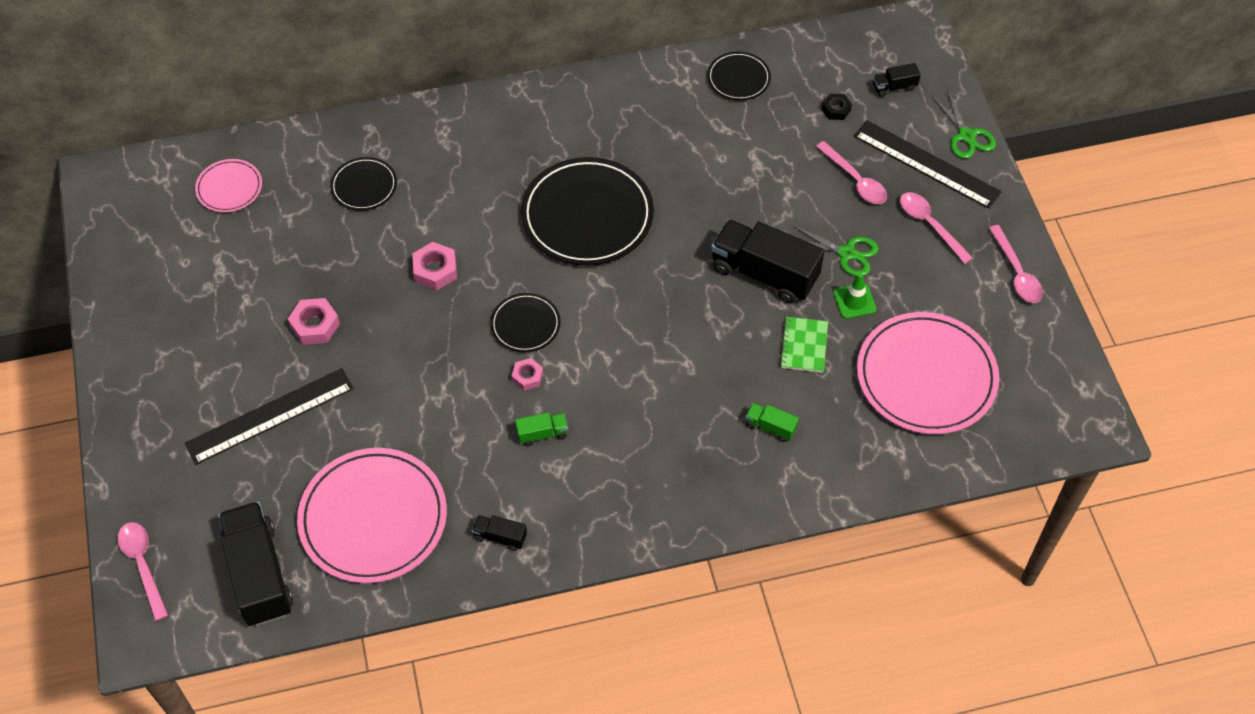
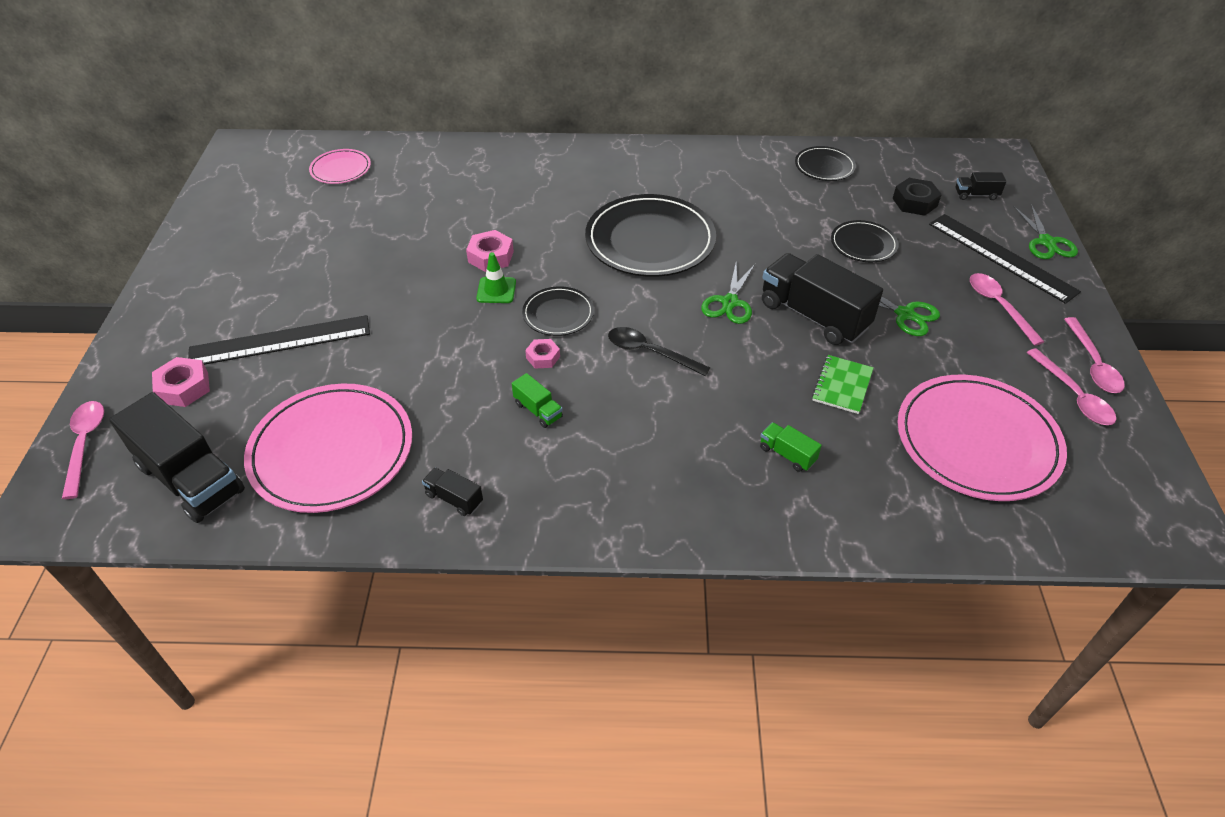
camera: 15 degrees right, 10 degrees down
(259, 574) = (190, 478): black truck -> black truck turned 135 degrees clockwise
(315, 325) = (360, 278): pink nut -> pink nut (184, 387)
(364, 186) = (455, 186): black plate -> black plate (863, 244)
(542, 434) = (538, 410): green truck -> green truck turned 45 degrees clockwise
(625, 349) = (650, 352): none -> black spoon
(683, 275) = (730, 302): none -> green scissors
(836, 109) = (914, 202): black nut -> black nut, size x1.55
(854, 301) = (906, 356): green traffic cone -> green traffic cone (496, 290)
(855, 180) = (924, 257): pink spoon -> pink spoon (1073, 395)

